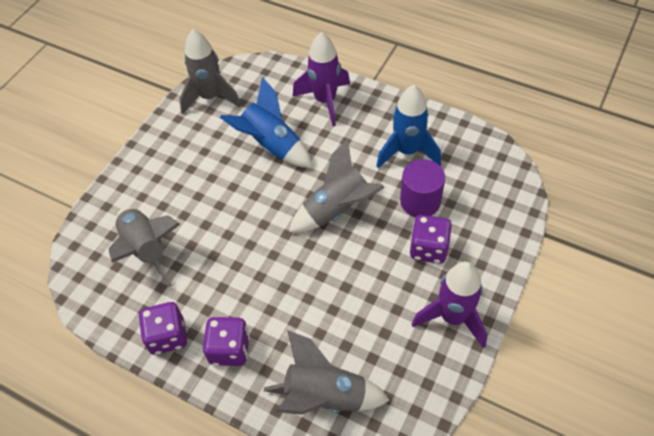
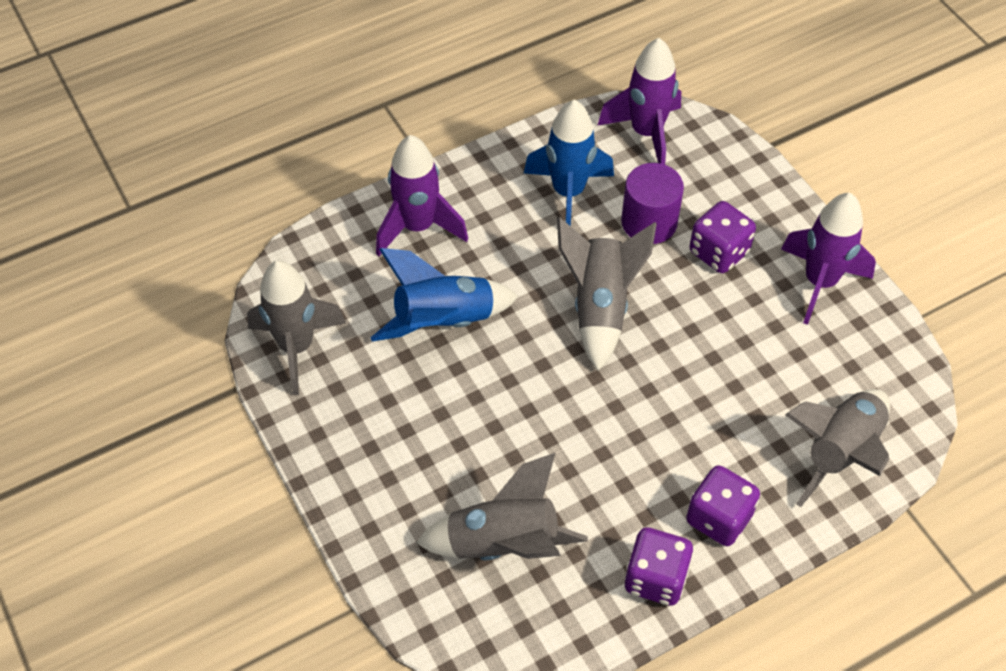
camera: 60 degrees left, 0 degrees up
(487, 164) = (646, 133): none -> purple rocket

